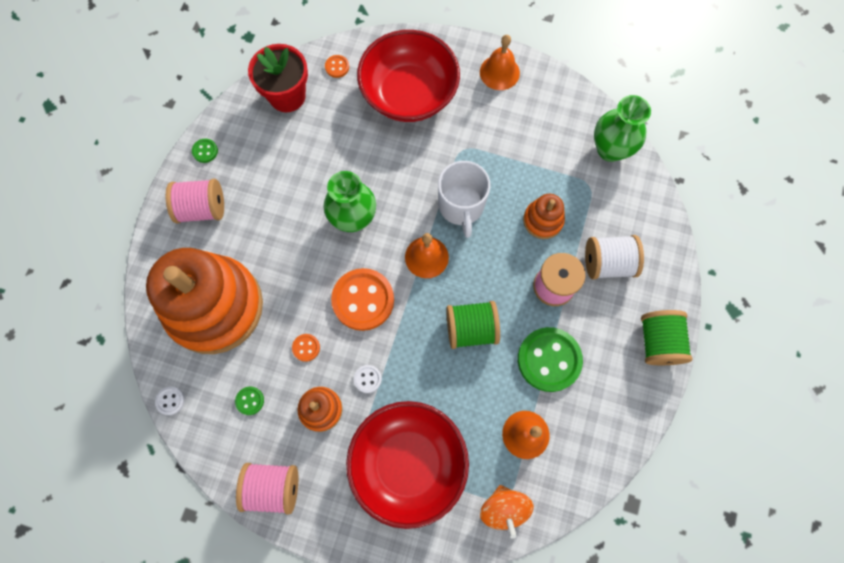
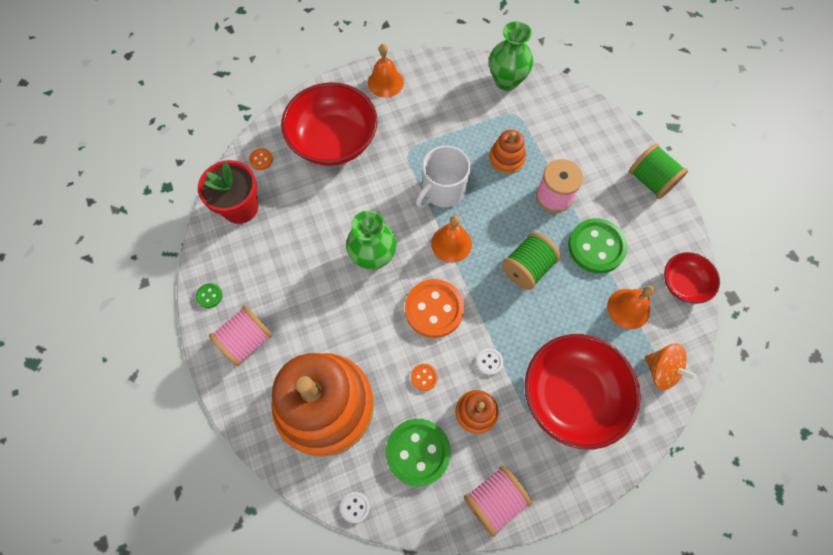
camera: 40 degrees left, 5 degrees down
(250, 401) = (418, 452): green button -> green button, size x2.30
(461, 206) = (443, 190): white mug -> white mug turned 90 degrees clockwise
(597, 455) = (683, 284): none -> red bowl
(607, 263) = (573, 155): white spool -> none

